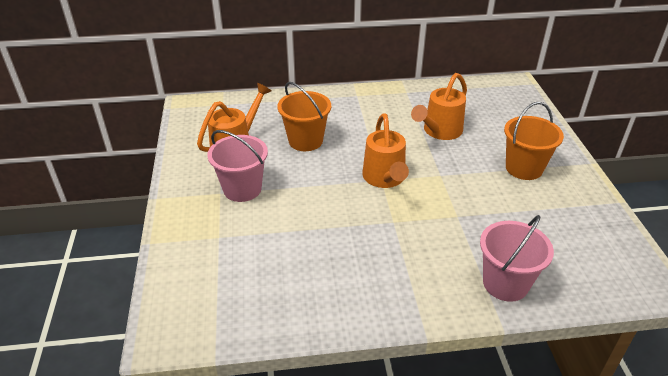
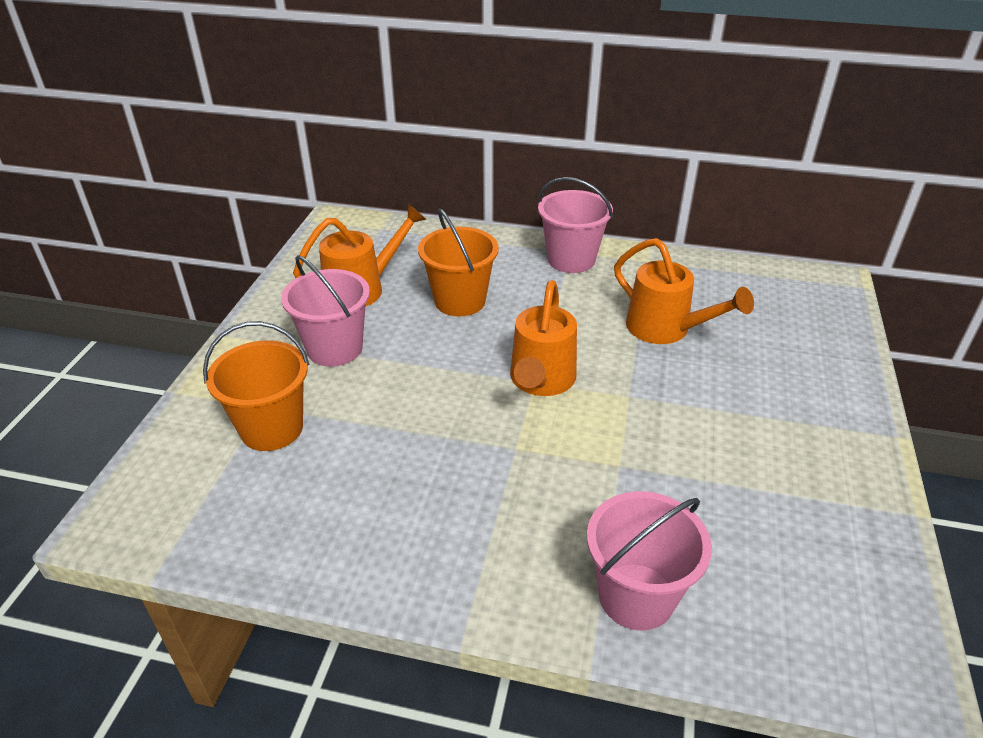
camera: 20 degrees right, 0 degrees up
(360, 100) = (571, 260): none -> pink bucket
(439, 131) = (666, 329): orange watering can -> orange watering can turned 105 degrees counterclockwise
(524, 168) = (773, 417): orange bucket -> orange bucket (271, 428)

